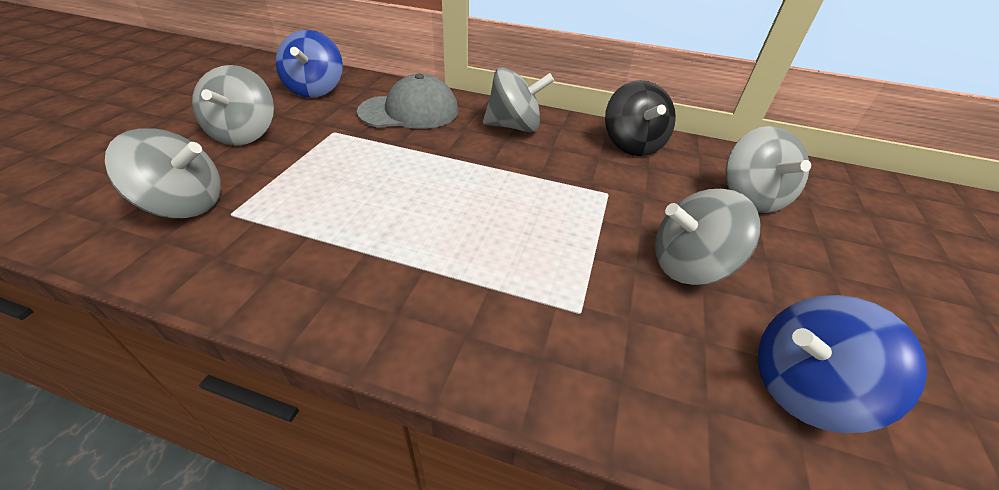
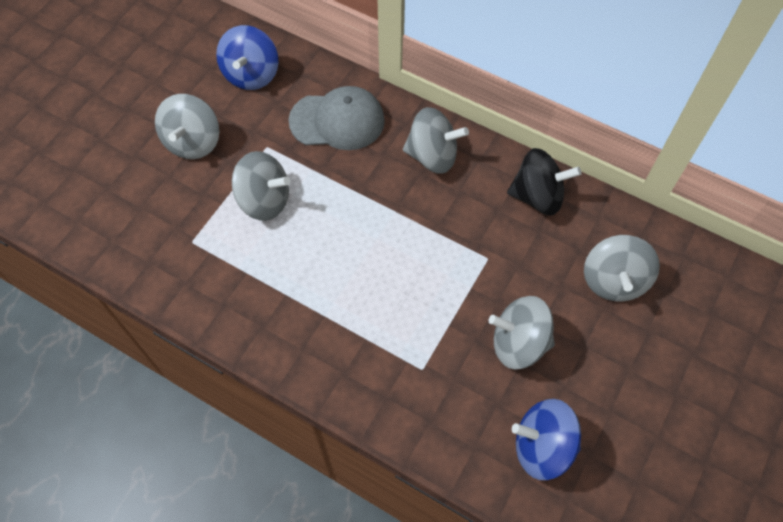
camera: 15 degrees right, 20 degrees up
(185, 204) = (159, 227): grey spinning top -> grey spinning top (264, 200)
(632, 145) = (537, 196): black spinning top -> black spinning top turned 90 degrees counterclockwise

